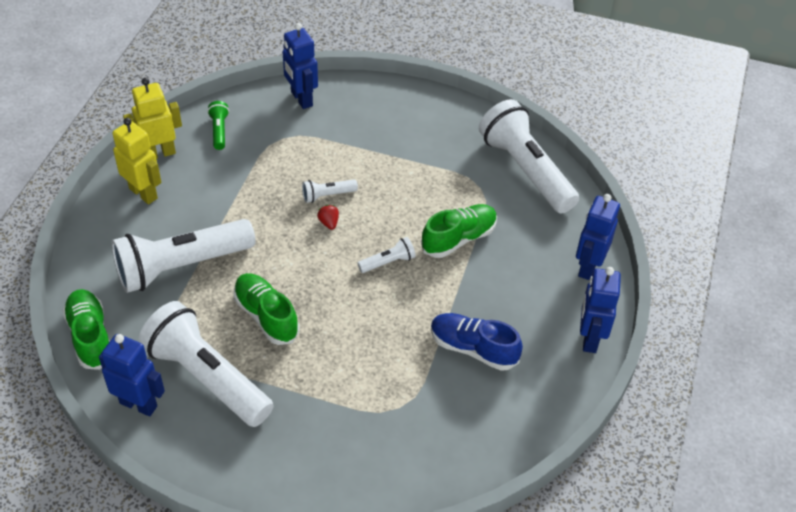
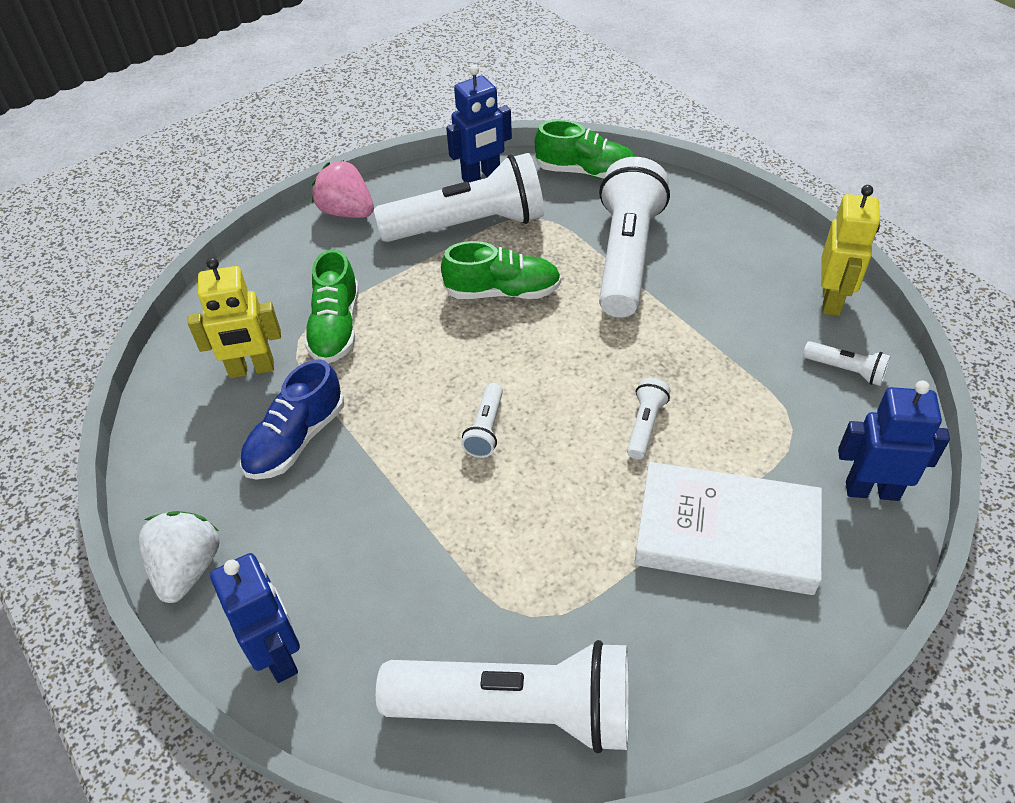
camera: 130 degrees right, 0 degrees up
(143, 193) = (766, 265): yellow robot -> yellow robot (251, 369)
(219, 131) = (846, 370): green flashlight -> white flashlight
(245, 474) = (347, 212): none -> pink strawberry
(329, 223) = (595, 404): red strawberry -> none
(372, 139) = (726, 534): none -> white book
(459, 239) = (459, 526): green shoe -> green shoe (336, 327)
(473, 349) = (296, 439): blue shoe -> blue shoe turned 150 degrees clockwise
(589, 338) = (188, 568): blue robot -> white strawberry

